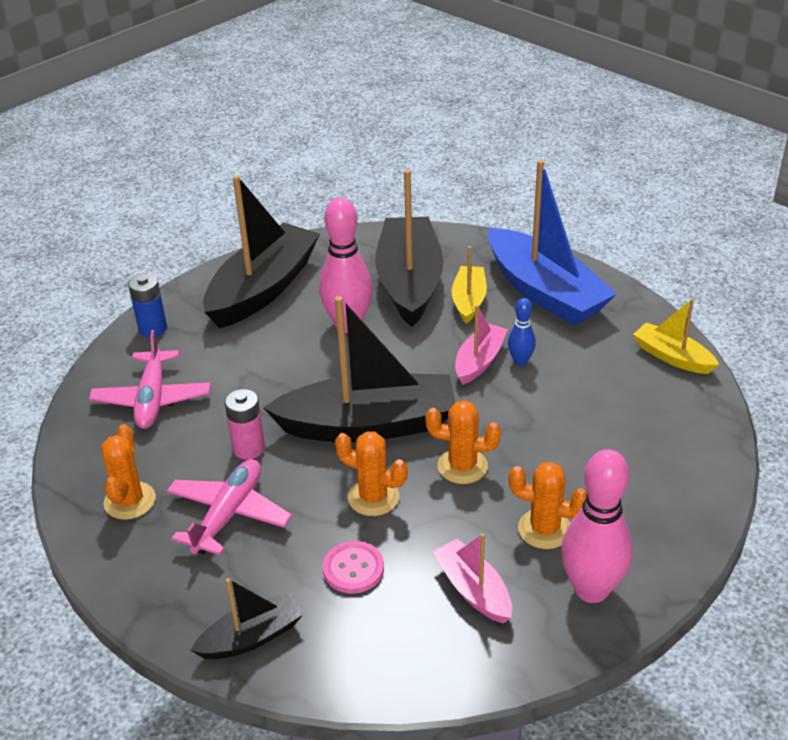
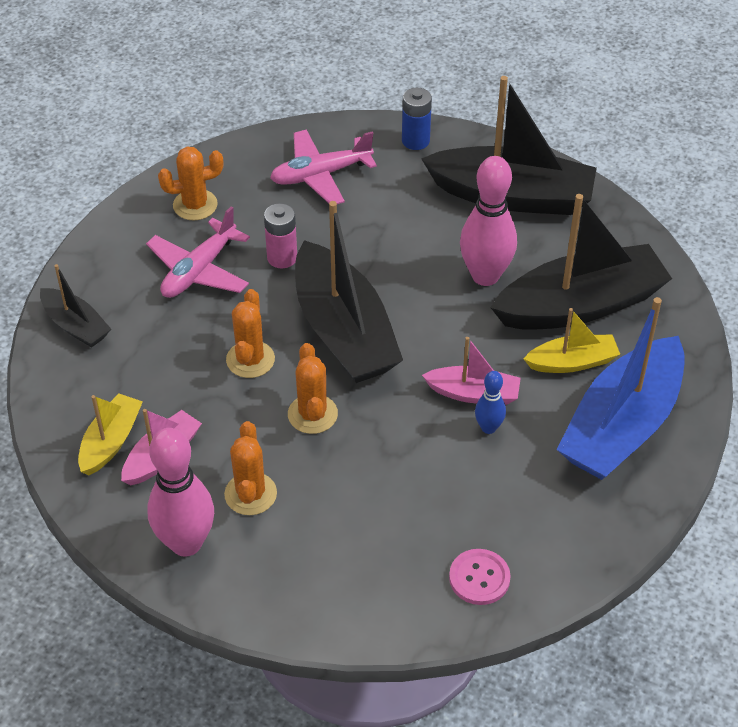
camera: 70 degrees right, 10 degrees up
(228, 514) = (199, 270): pink plane -> pink plane turned 120 degrees clockwise
(353, 569) = (163, 368): pink button -> pink button (479, 578)
(672, 357) = (556, 564): yellow boat -> yellow boat (111, 441)

